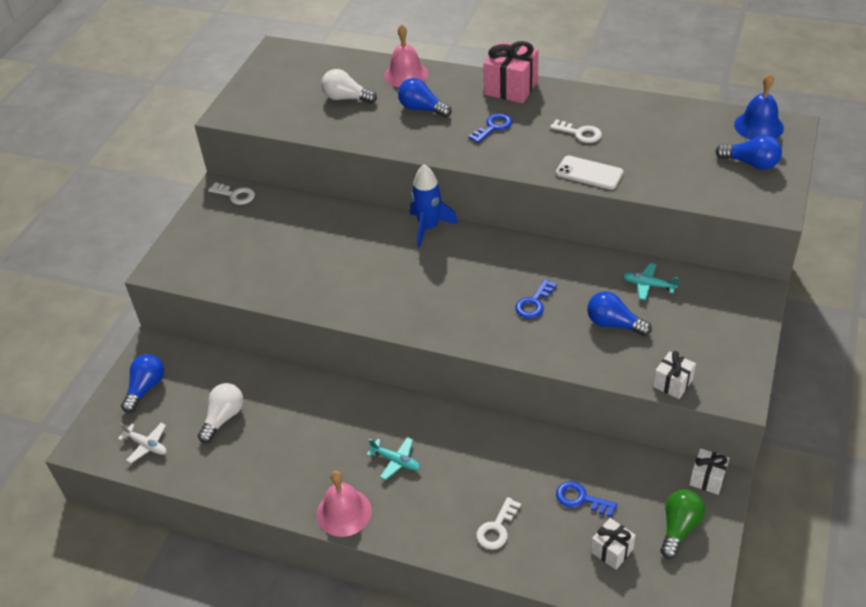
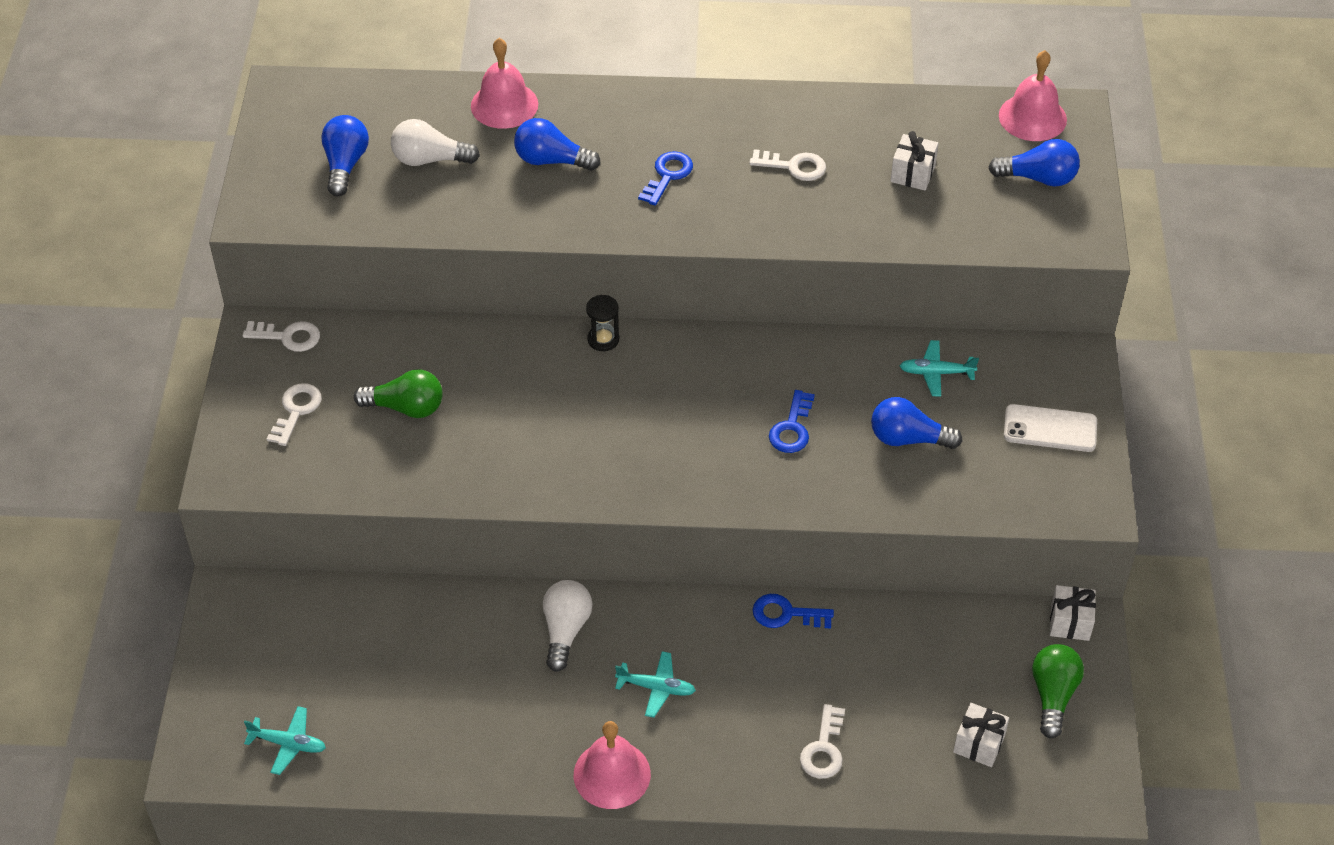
camera: 20 degrees left, 5 degrees up
(146, 388) = (248, 660): blue light bulb -> blue light bulb (345, 165)
(147, 445) = (288, 744): white plane -> turquoise plane
(220, 238) = (296, 411): none -> white key
(223, 418) = (385, 679): white light bulb -> white light bulb (565, 630)
(287, 247) = (406, 407): none -> green light bulb
(429, 228) = (603, 339): blue rocket -> black hourglass
(511, 88) = (669, 105): pink gift -> none
(581, 499) = (919, 685): blue key -> blue key (786, 614)
(589, 173) = (828, 229): white phone -> white phone (1050, 429)
(672, 383) = (1009, 508): white gift -> white gift (913, 174)
(758, 126) = (1032, 117): blue bell -> pink bell

